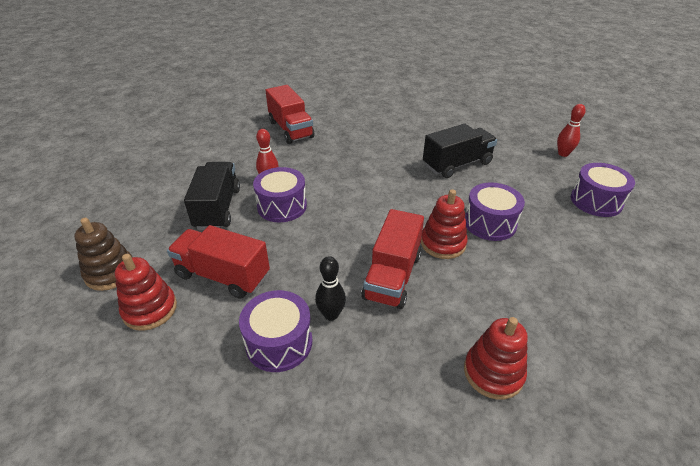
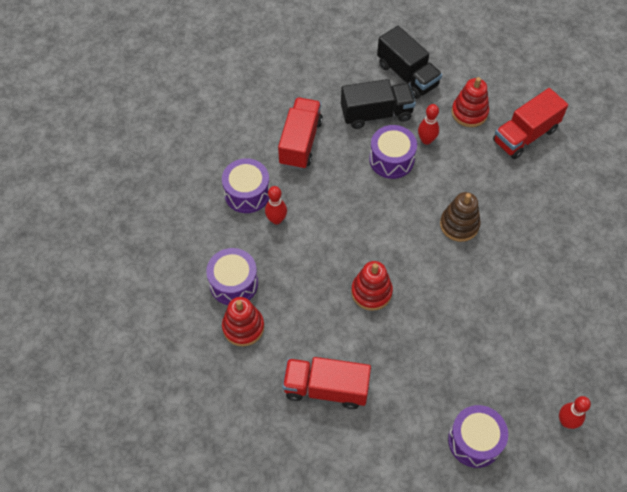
camera: 80 degrees right, 20 degrees up
(110, 273) = (289, 74): brown stacking toy -> brown stacking toy (459, 224)
(150, 309) = (261, 111): red stacking toy -> red stacking toy (469, 112)
(331, 314) = (276, 219): black bowling pin -> red bowling pin
(392, 276) = (323, 256): red truck -> red truck (326, 388)
(457, 164) = (505, 303): black truck -> black truck (407, 75)
(490, 223) = (410, 332): purple drum -> purple drum (233, 283)

